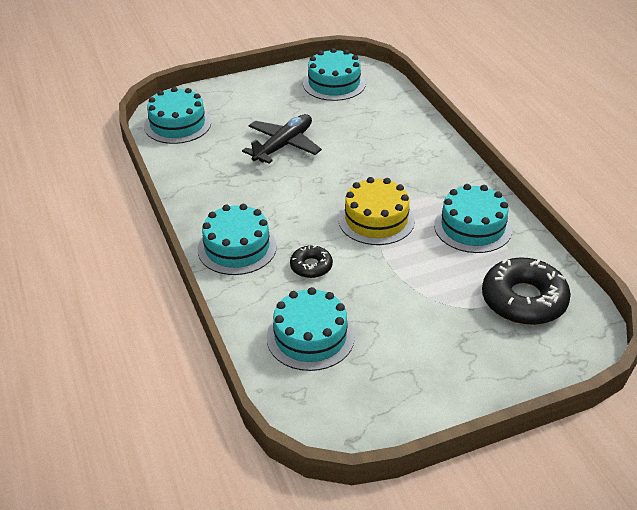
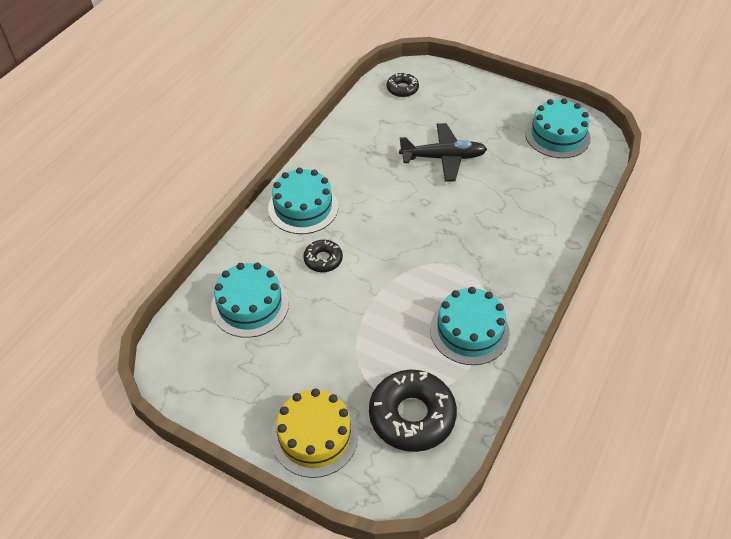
camera: 50 degrees right, 10 degrees up
(177, 124) = (402, 89): turquoise cake -> black donut
(376, 220) = (414, 265): yellow cake -> yellow cake (314, 436)

